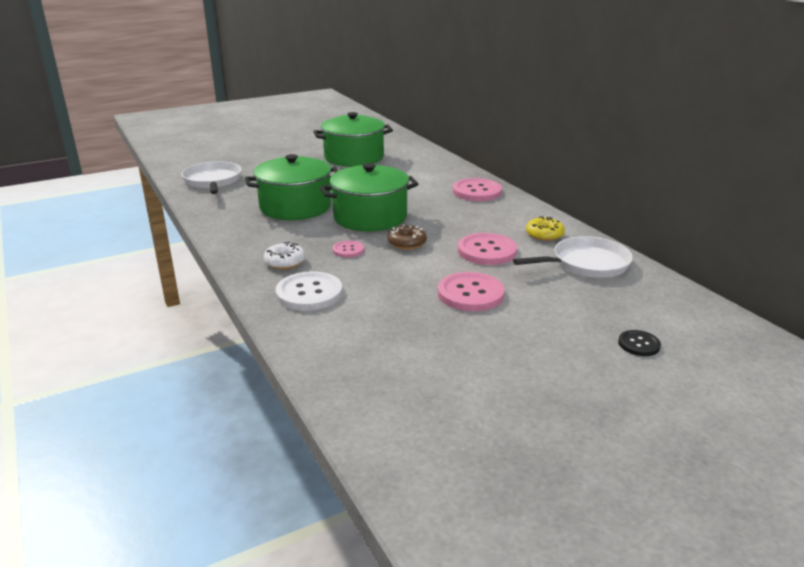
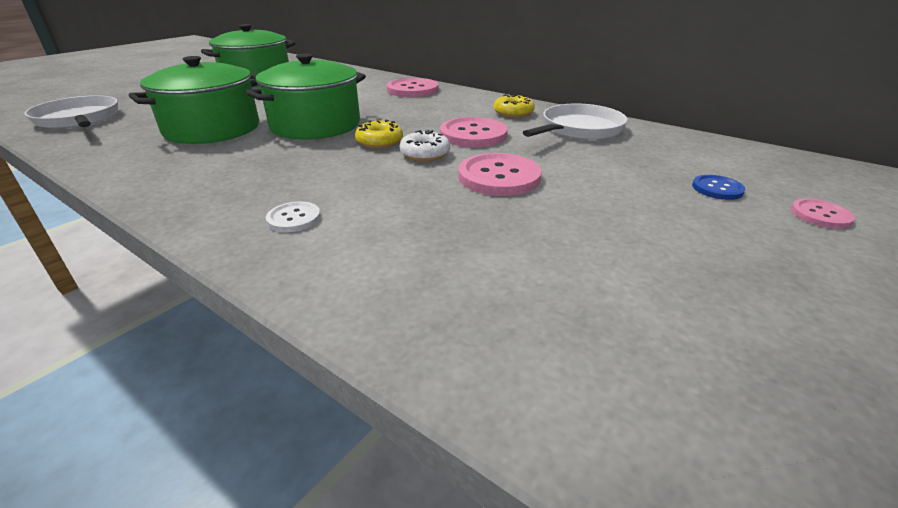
camera: 25 degrees left, 5 degrees up
(285, 262) = (233, 188): white donut -> white donut (425, 154)
(309, 293) = (294, 218): white button -> white button, size x0.54
(348, 250) = (313, 160): pink button -> pink button (820, 215)
(407, 243) = (379, 142): brown donut -> yellow donut
(638, 344) = (717, 189): black button -> blue button

